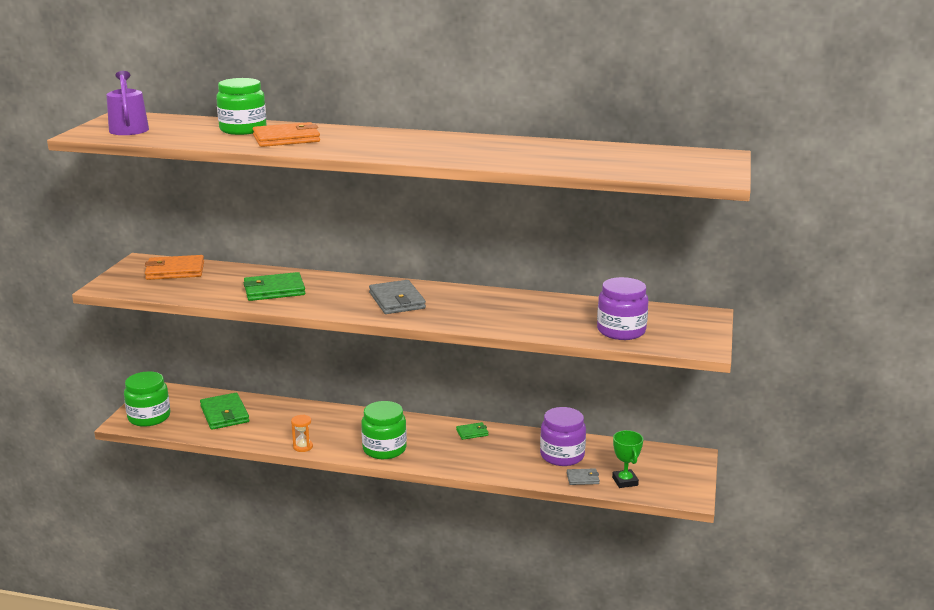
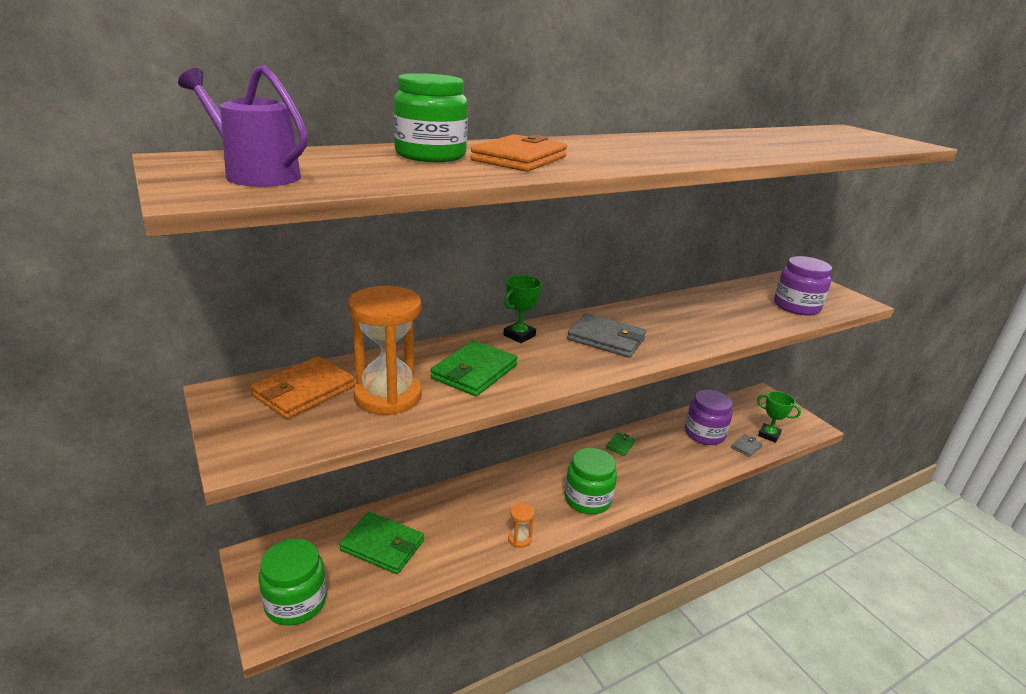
camera: 45 degrees left, 5 degrees up
(207, 286) = (388, 396): none -> orange hourglass
(344, 281) = (519, 335): none -> green trophy

